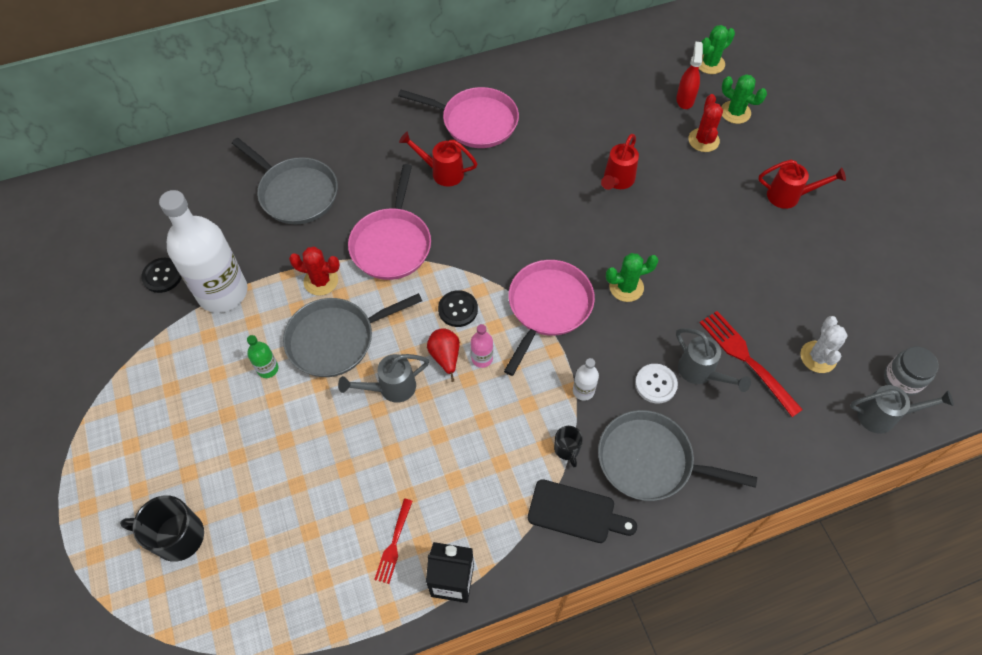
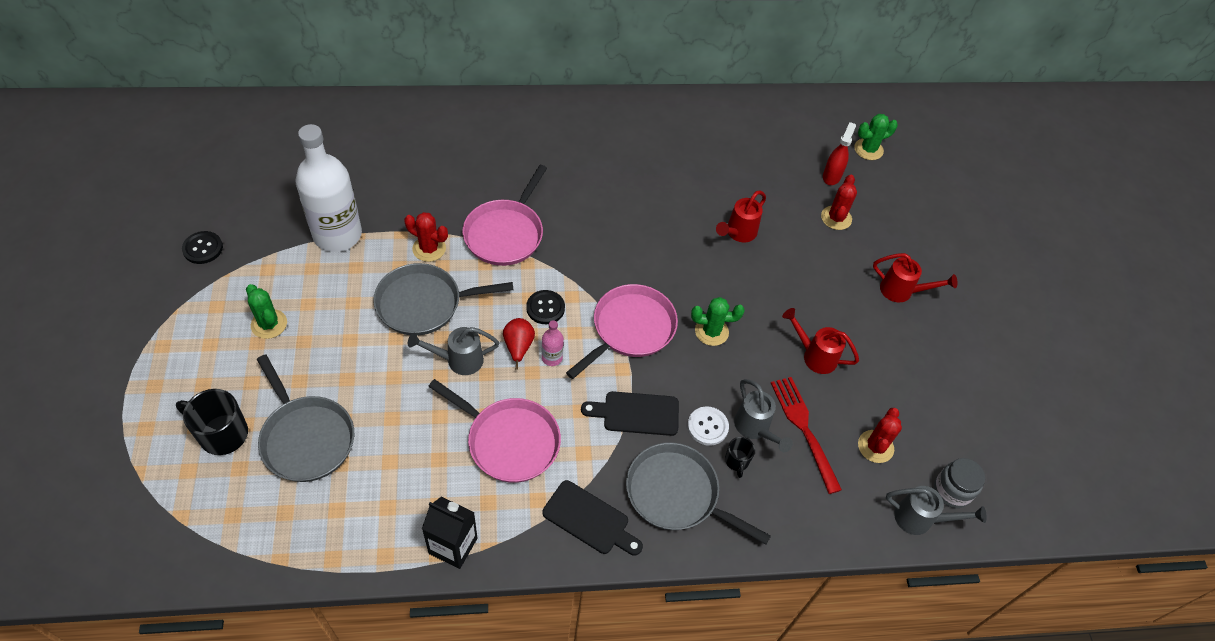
camera: 10 degrees right, 5 degrees down
(162, 276) = (289, 206): black button -> black button (203, 248)
(267, 369) = (353, 312): green bottle -> none
(296, 193) = (434, 165): grey pan -> grey pan (306, 438)
(394, 543) = (412, 497): red fork -> none
(442, 172) = (575, 182): red watering can -> red watering can (814, 355)
(476, 122) = (623, 145): pink pan -> pink pan (509, 441)
(567, 449) = (602, 461): black mug -> black mug (737, 461)
(583, 391) = (636, 413): white bottle -> black cutting board
(735, 112) = (877, 200): green cactus -> green cactus (269, 324)
(818, 357) = (875, 446): white cactus -> red cactus

